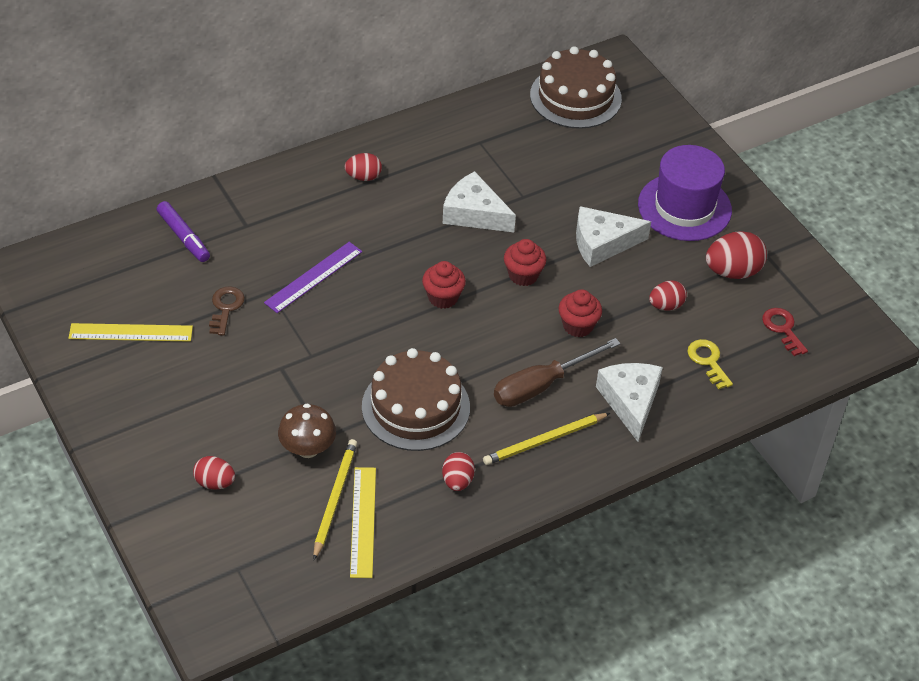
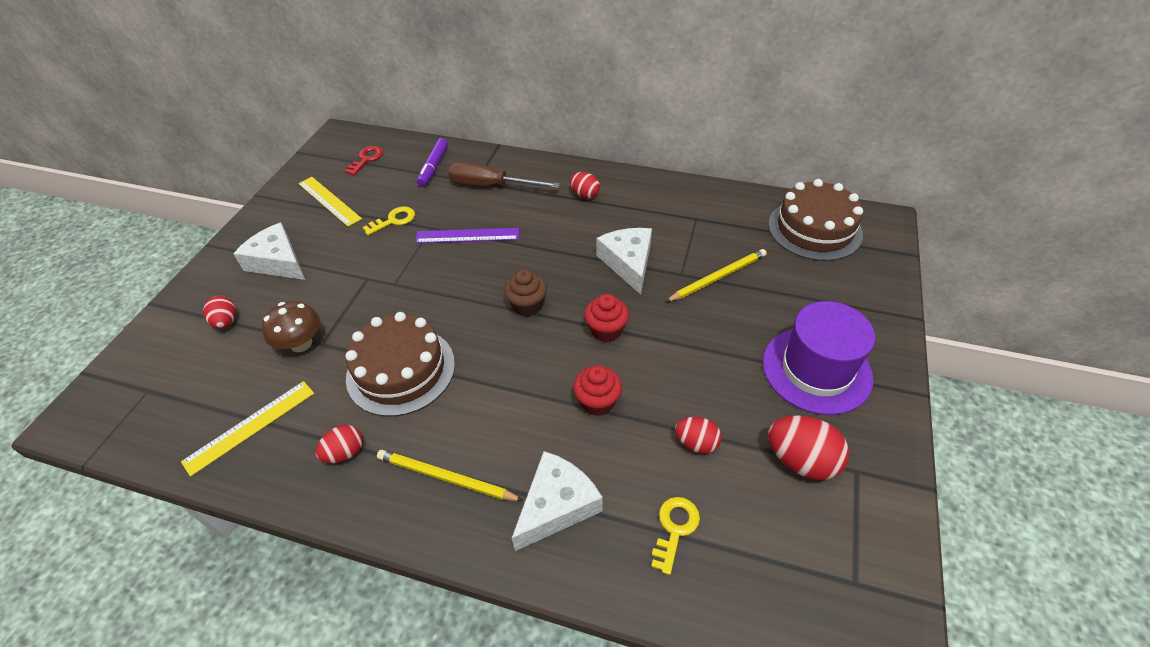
camera: 50 degrees right, 0 degrees up
(226, 308) = (394, 220): brown key -> yellow key
(335, 498) = (262, 393): yellow pencil -> yellow pencil (718, 277)
(443, 297) = (527, 306): red cupcake -> brown cupcake
(541, 385) = (506, 428): brown screwdriver -> brown screwdriver (491, 186)
(602, 243) = (703, 350): white cheese -> white cheese (278, 262)
(782, 329) = (793, 560): red key -> red key (366, 159)

